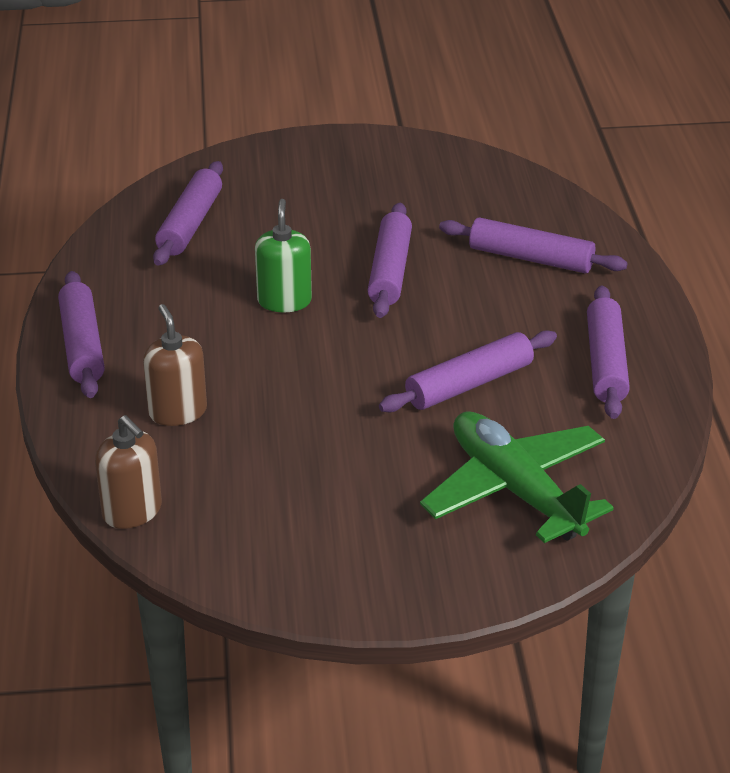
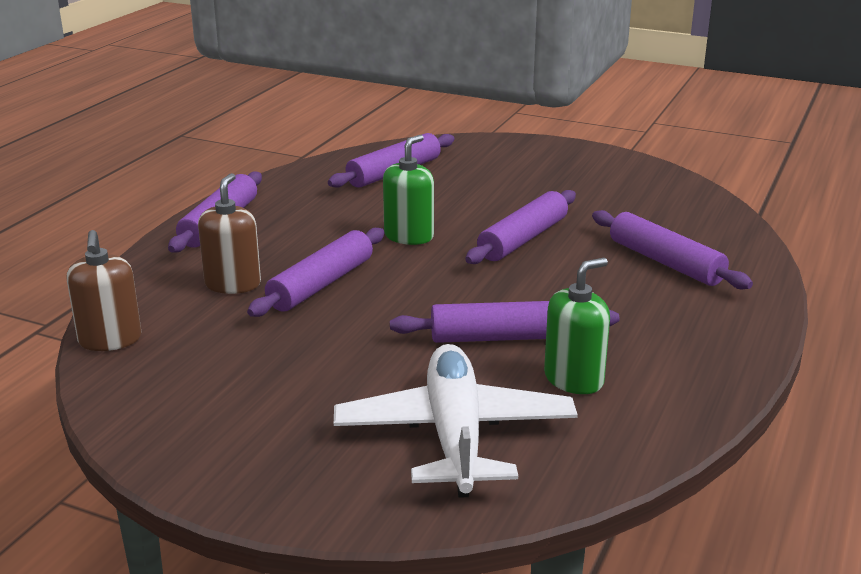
camera: 30 degrees right, 10 degrees down
(515, 490) = (455, 435): green plane -> white plane
(557, 405) = (574, 379): none -> green soap dispenser
(606, 362) = (660, 360): purple rolling pin -> purple rolling pin (321, 284)

